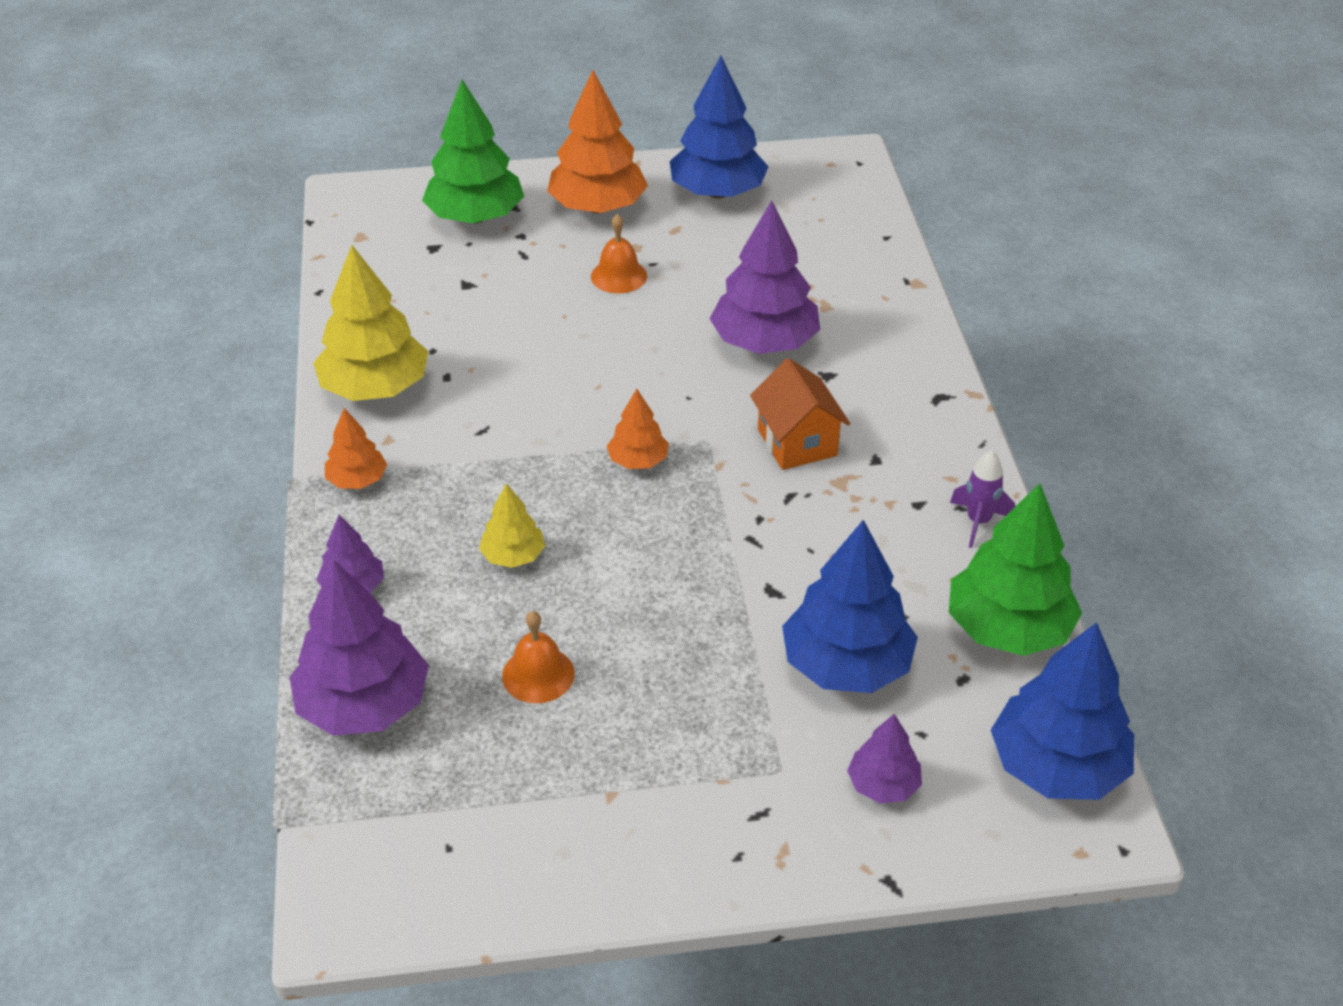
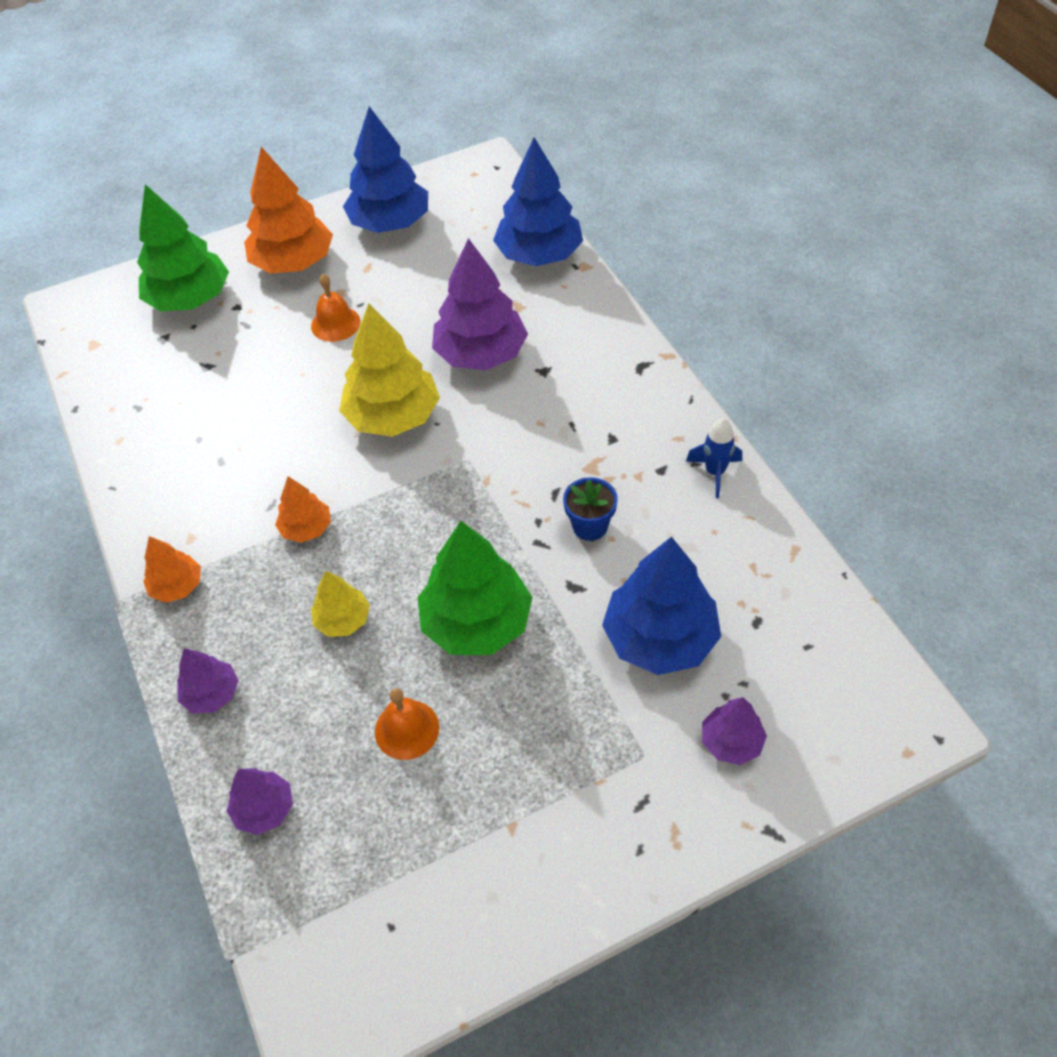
camera: 15 degrees left, 10 degrees up
(364, 705) = (264, 809): purple tree -> purple tree, size x0.52
(375, 387) = (160, 490): yellow tree -> yellow tree (393, 416)
(638, 461) = (416, 496): orange tree -> orange tree (306, 528)
(797, 442) = (542, 440): orange house -> none
(814, 538) = (590, 526): none -> blue flower pot
(978, 522) = (715, 472): purple rocket -> blue rocket
(1008, 628) = (774, 564): green tree -> green tree (476, 622)
(1057, 766) = (860, 679): blue tree -> blue tree (539, 255)

